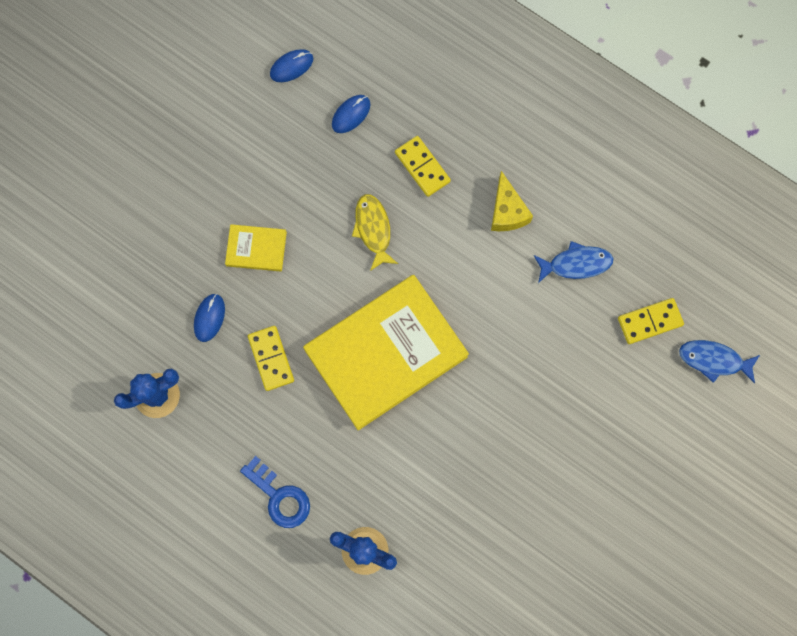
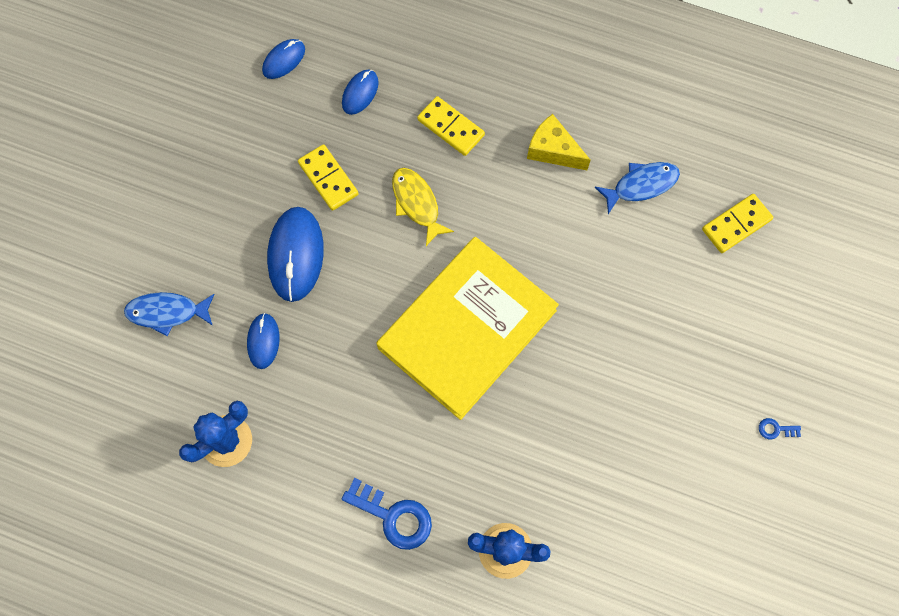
camera: 15 degrees left, 5 degrees down
(256, 249) = (296, 255): yellow book -> blue mouse
(271, 358) = (343, 367): yellow domino -> yellow domino (328, 179)
(507, 211) = (553, 150): yellow cheese -> yellow cheese turned 150 degrees clockwise
(626, 511) = (775, 429): none -> blue key
(713, 360) = (815, 247): blue fish -> blue fish (167, 312)

